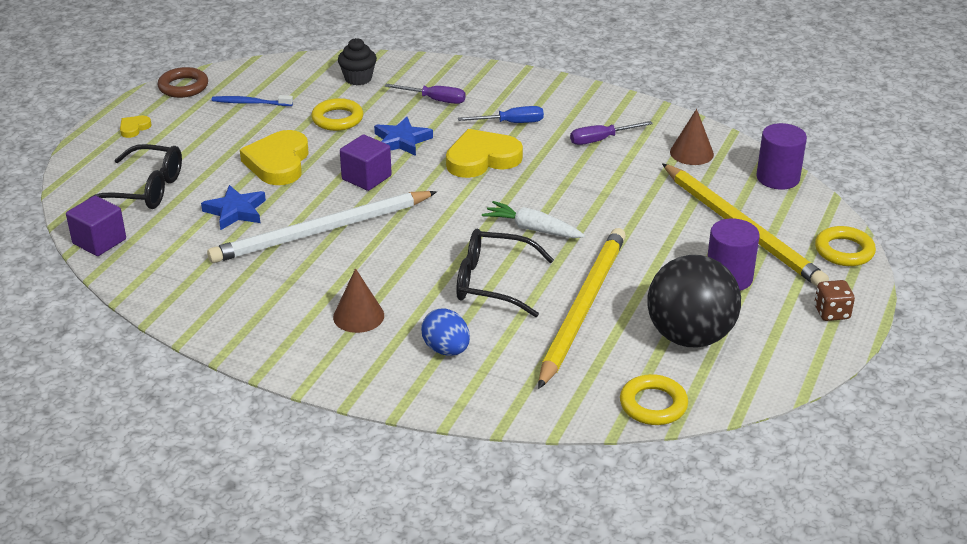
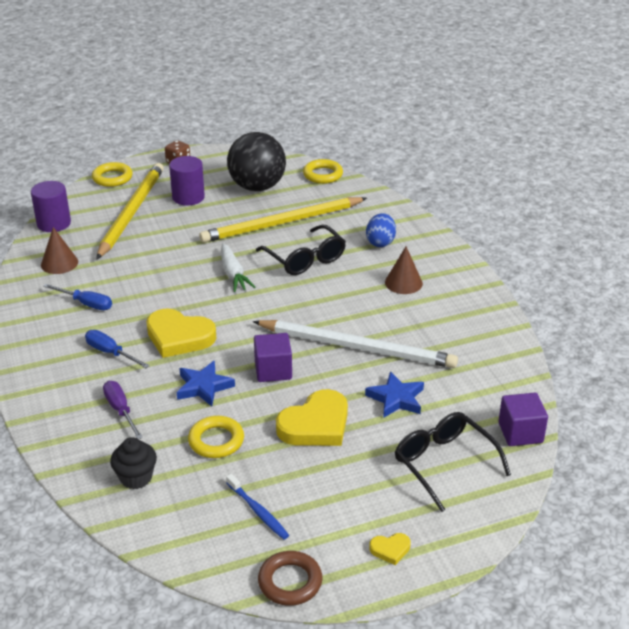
camera: 135 degrees left, 0 degrees up
(601, 140) = (86, 304): purple screwdriver -> blue screwdriver

